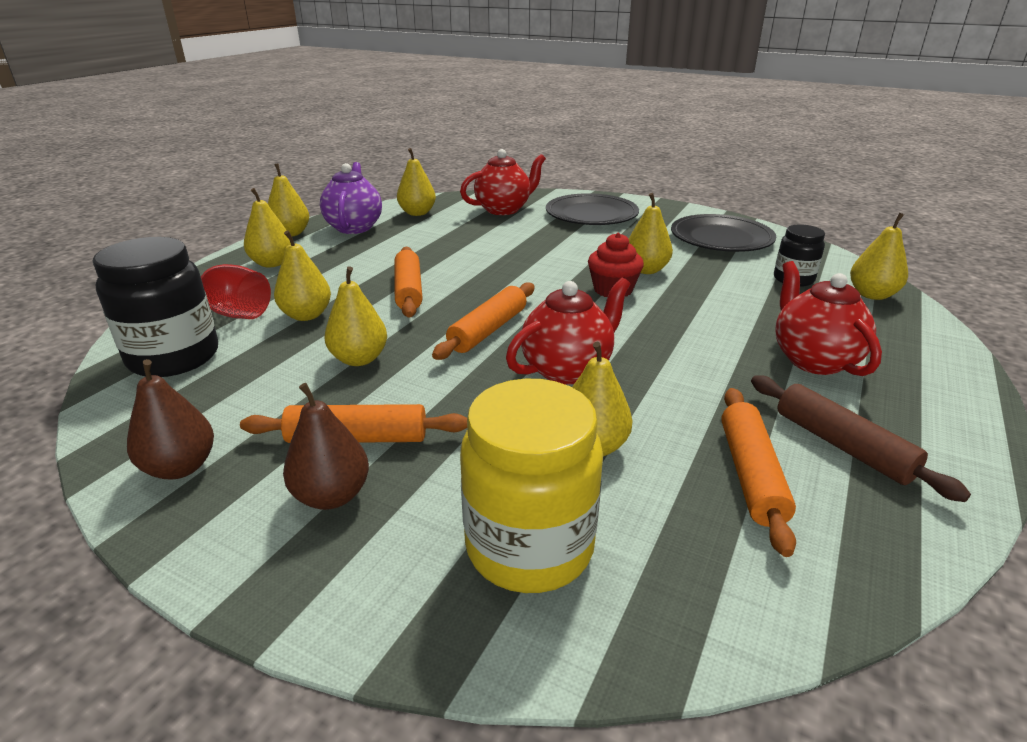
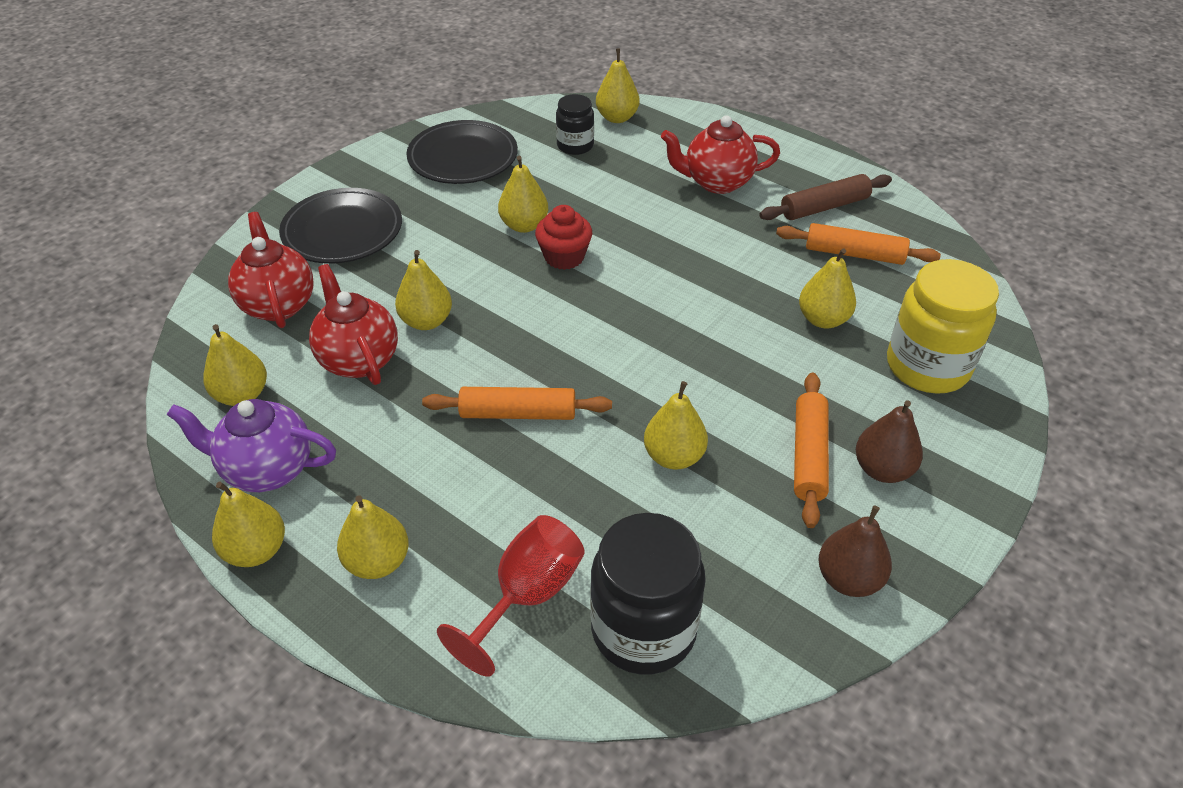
camera: 80 degrees left, 15 degrees up
(306, 315) = (561, 508): yellow pear -> yellow pear (426, 321)
(488, 330) = (631, 356): orange rolling pin -> none
(567, 369) = (713, 314): red teapot -> red teapot (358, 359)

